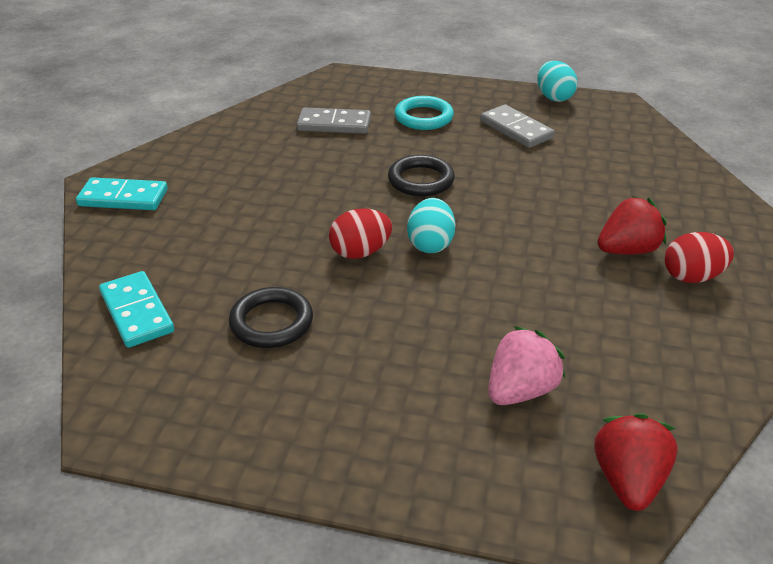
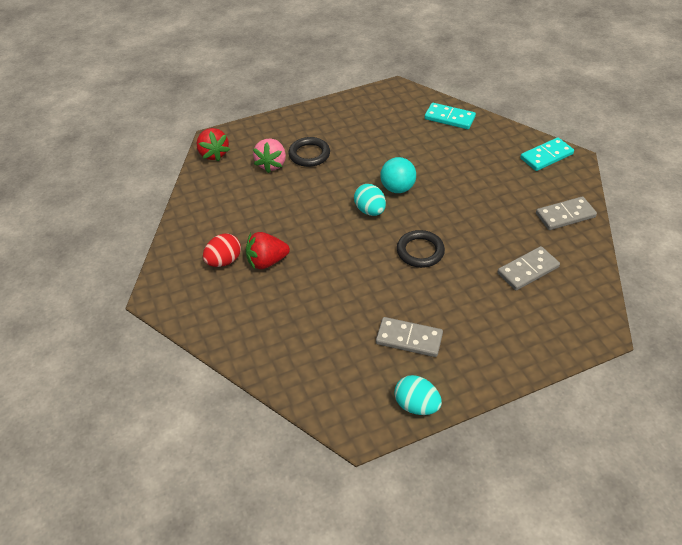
camera: 145 degrees right, 10 degrees up
(220, 142) = (565, 215): none -> grey domino
(271, 322) = (394, 140): black ring -> black ring (309, 154)
(360, 252) = (397, 188): red egg -> turquoise ball
(423, 117) = (483, 314): turquoise ring -> none
(627, 250) = (267, 261): red strawberry -> red strawberry turned 45 degrees clockwise

